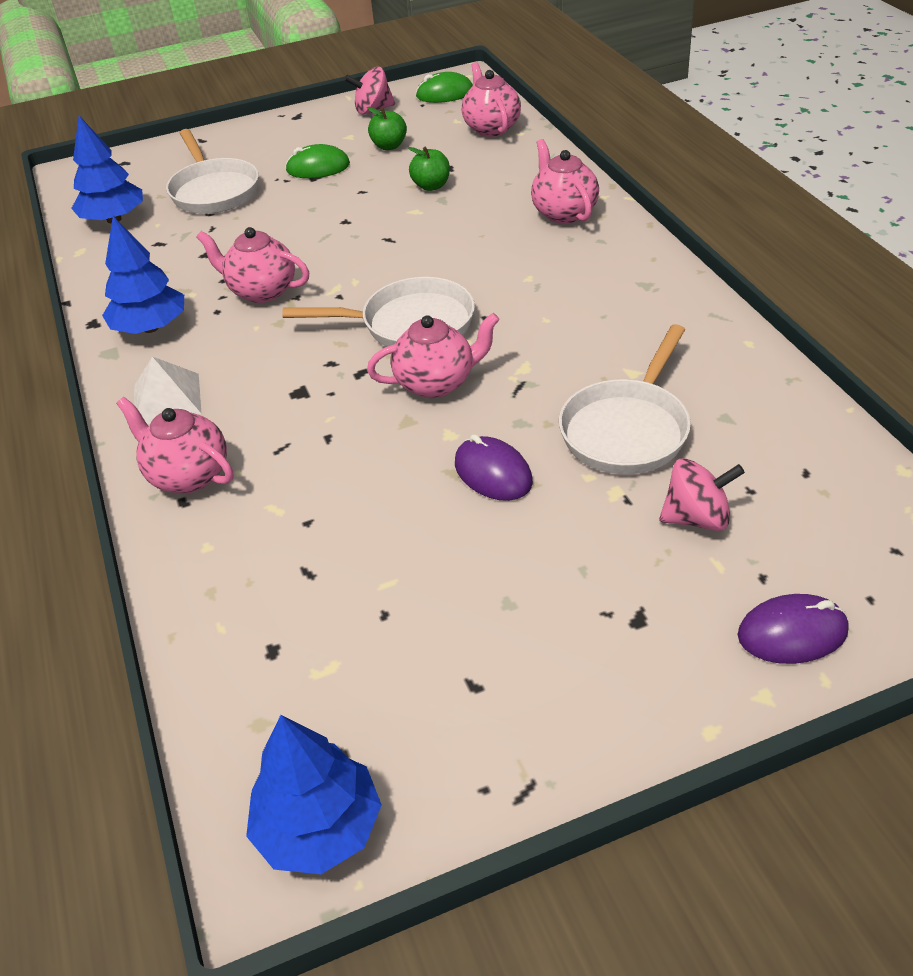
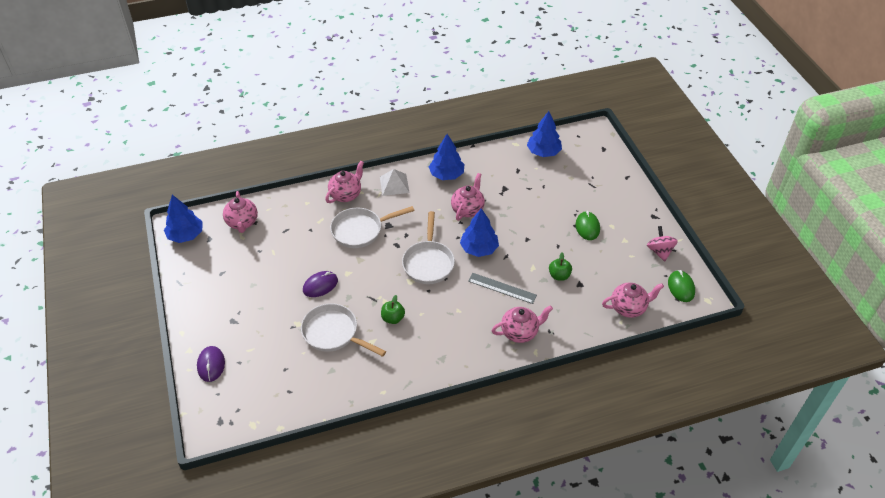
camera: 90 degrees right, 5 degrees up
(214, 191) = (567, 186): white pan -> white pan (360, 230)
(370, 269) = (479, 249): none -> blue tree
(389, 146) = (610, 258): green apple -> green apple (393, 318)
(436, 383) = (382, 270): pink teapot -> pink teapot (242, 223)
(467, 237) = (502, 288): none -> grey ruler
(697, 518) = (275, 347): pink spinning top -> none

